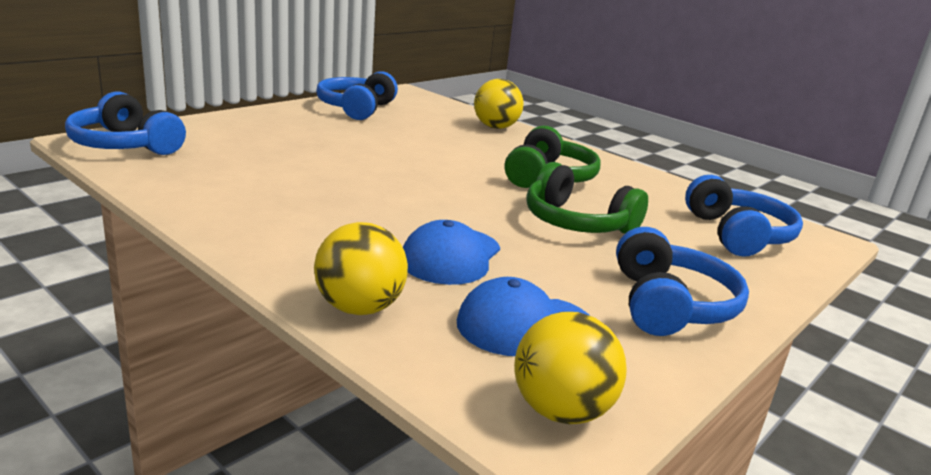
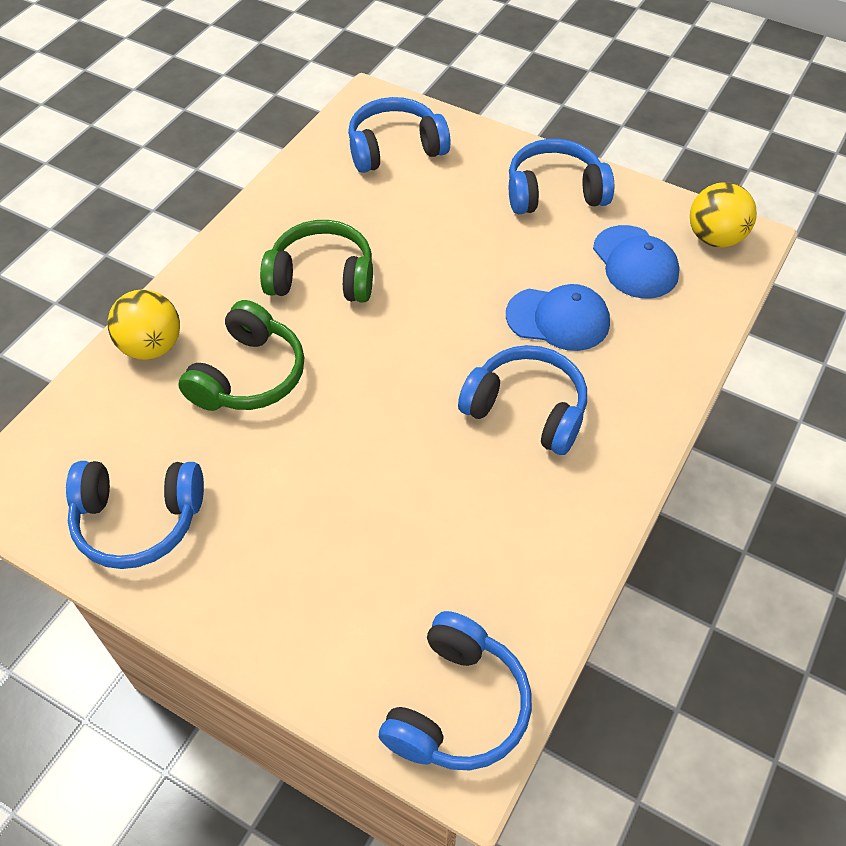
camera: 100 degrees left, 30 degrees up
(345, 216) = (526, 409): none -> blue headphones
(359, 308) = (674, 352): yellow ball -> none
(577, 223) = (435, 248): green headphones -> green headphones (249, 375)

